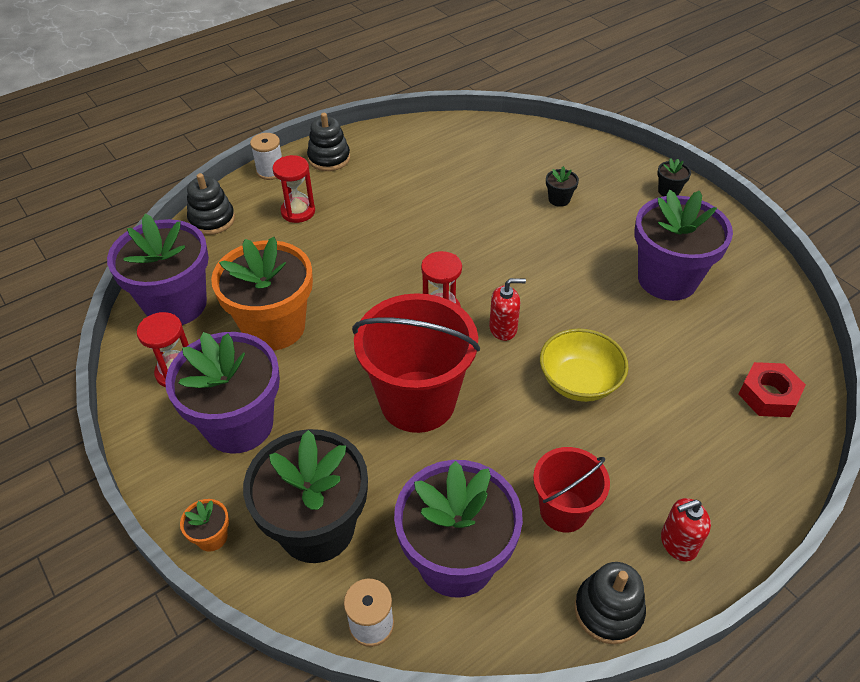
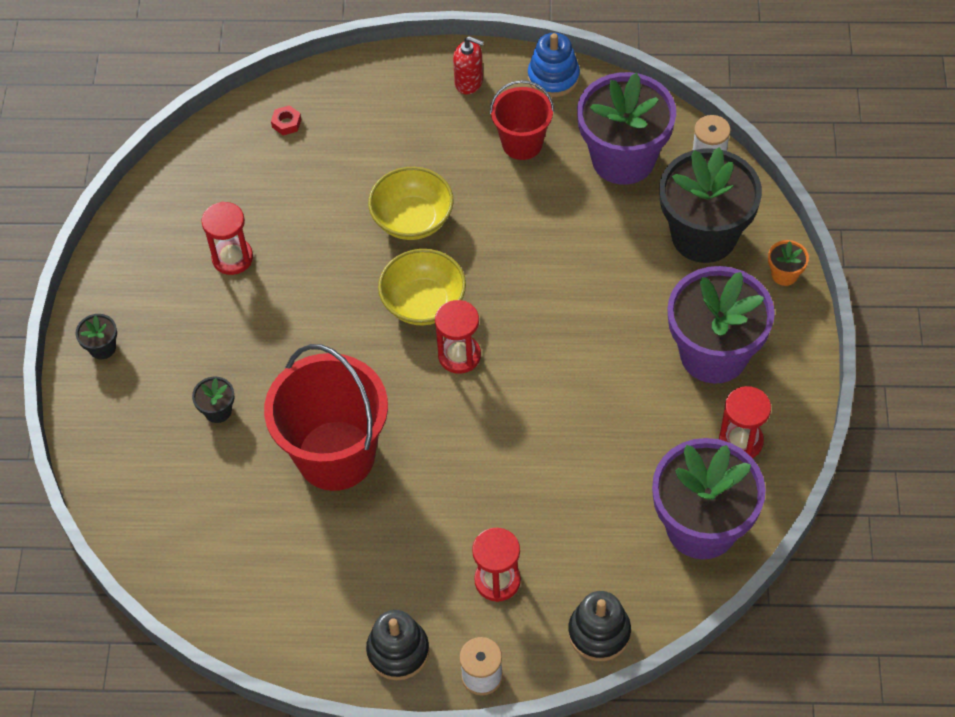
camera: 140 degrees left, 10 degrees up
(274, 327) = (623, 436): orange flower pot -> none
(417, 401) = (554, 283): red bucket -> red bucket (336, 455)
(503, 329) = (423, 303): red soap dispenser -> yellow bowl
(608, 610) = (553, 77): black stacking toy -> blue stacking toy
(667, 279) = (232, 258): purple flower pot -> red hourglass
(768, 395) = (286, 123): red nut -> red nut, size x0.55

